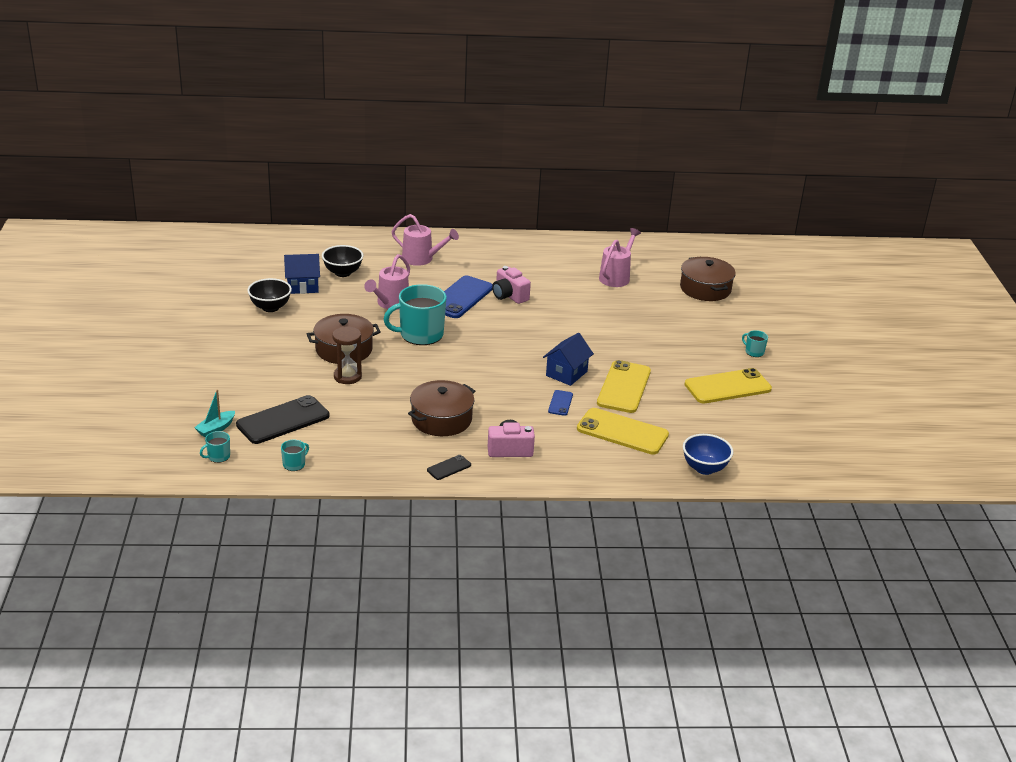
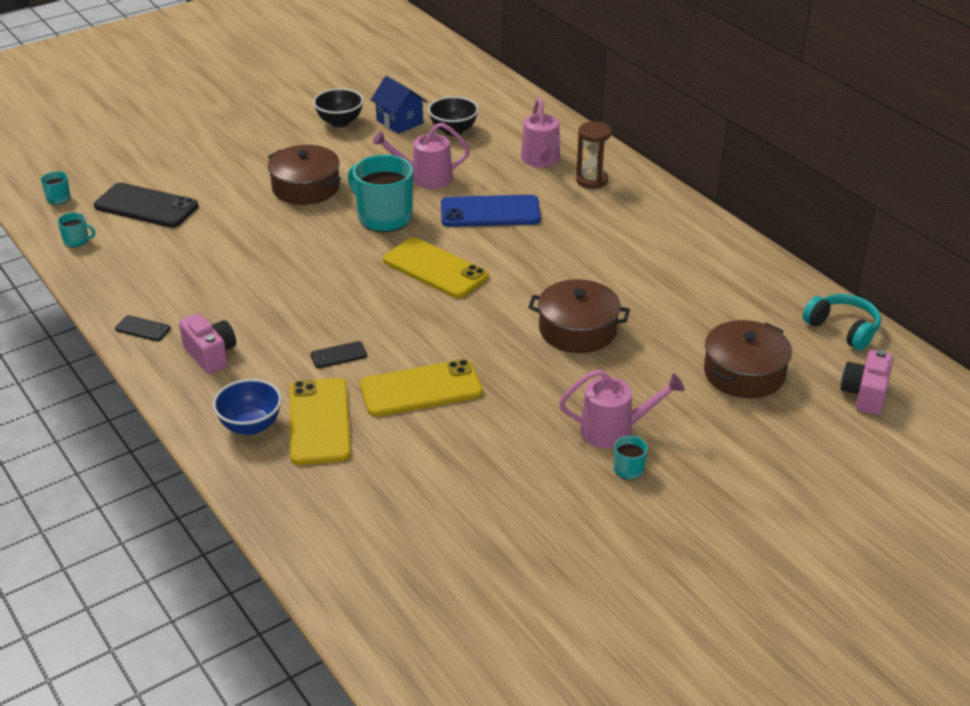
camera: 60 degrees right, 5 degrees up
(216, 429) = (102, 180): turquoise boat -> none
(218, 456) = (58, 199): turquoise mug -> turquoise mug turned 105 degrees counterclockwise
(347, 376) = (257, 209): brown hourglass -> brown hourglass (592, 180)
(441, 419) = (230, 291): brown pot -> brown pot (577, 330)
(509, 296) = (533, 239): pink camera -> pink camera (865, 394)
(560, 403) = (338, 355): blue phone -> black phone
(566, 373) = (407, 337): blue house -> none
(616, 277) = (678, 295): pink watering can -> pink watering can (615, 430)
(695, 248) = (843, 329): none -> turquoise headphones
(704, 468) = (297, 515): blue bowl -> blue bowl (251, 426)
(727, 387) = (512, 473): yellow phone -> yellow phone (435, 269)

